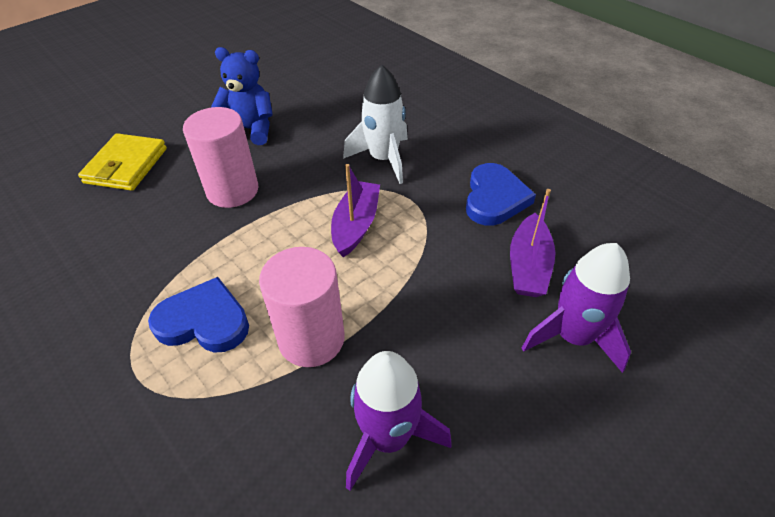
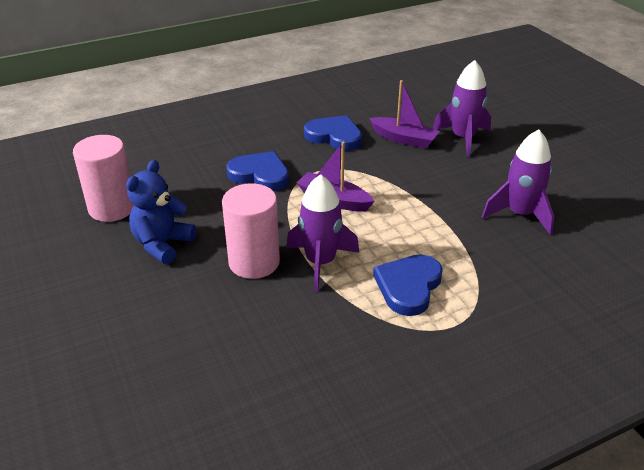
camera: 75 degrees left, 10 degrees down
(126, 165) = (165, 339): yellow wallet -> none
(238, 237) = (320, 262): none -> purple rocket
(311, 339) = (440, 235): pink cylinder -> pink cylinder (112, 208)
(383, 159) = (260, 175): white rocket -> blue heart

